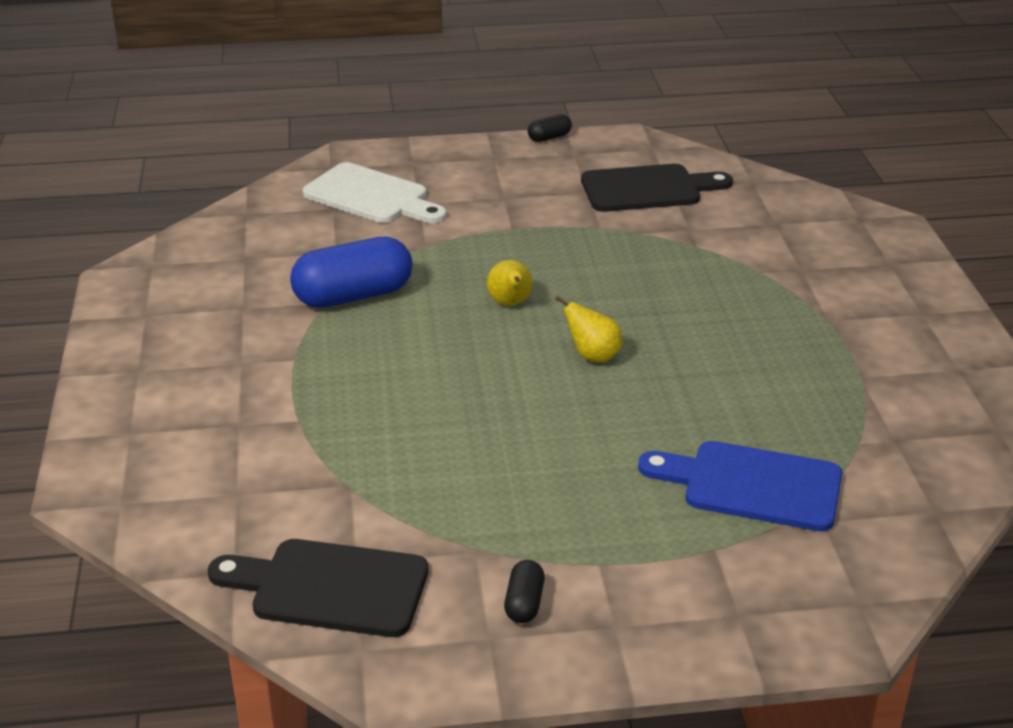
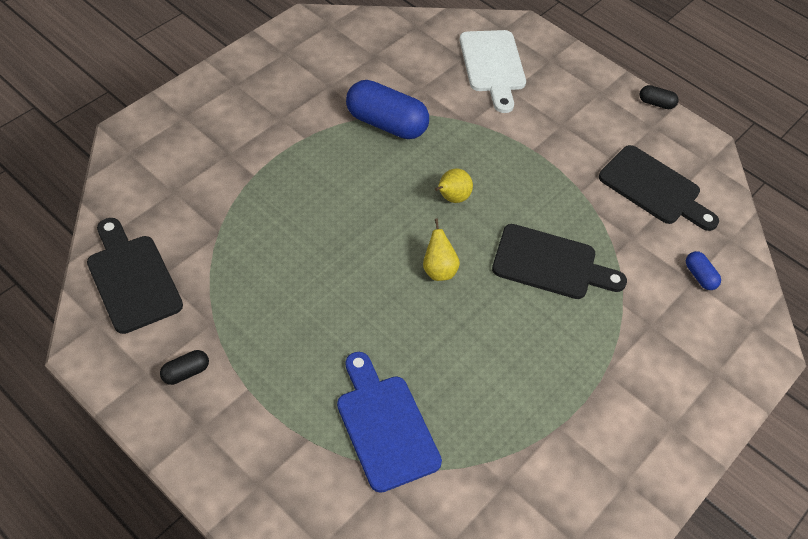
camera: 45 degrees right, 20 degrees up
(667, 287) = (551, 264): none -> black cutting board
(775, 217) = (699, 276): none -> blue capsule

